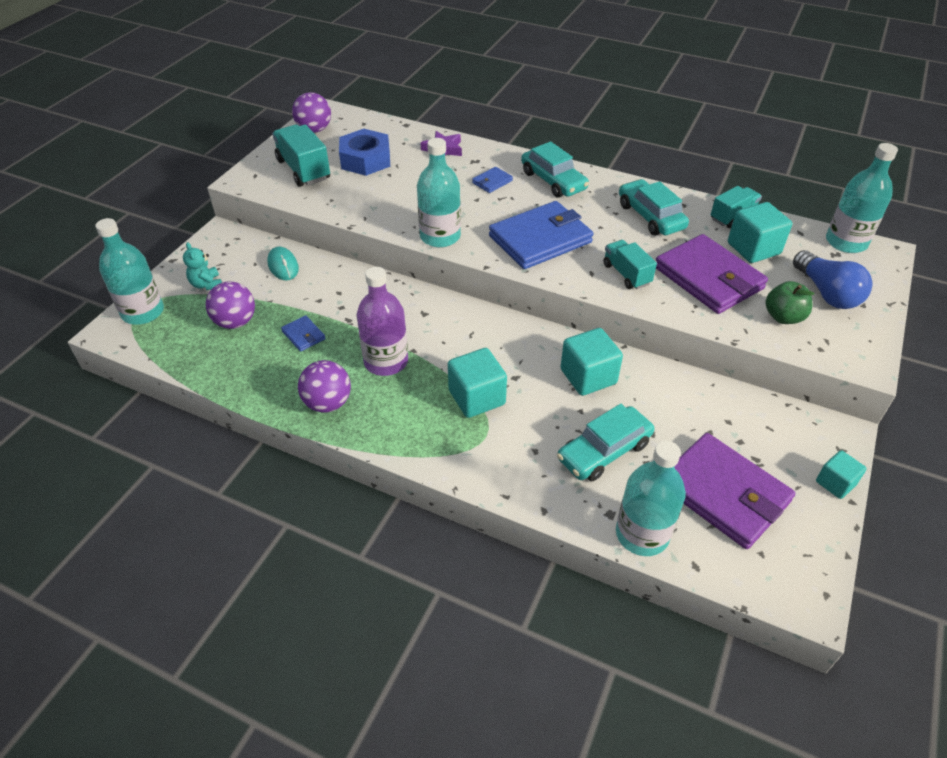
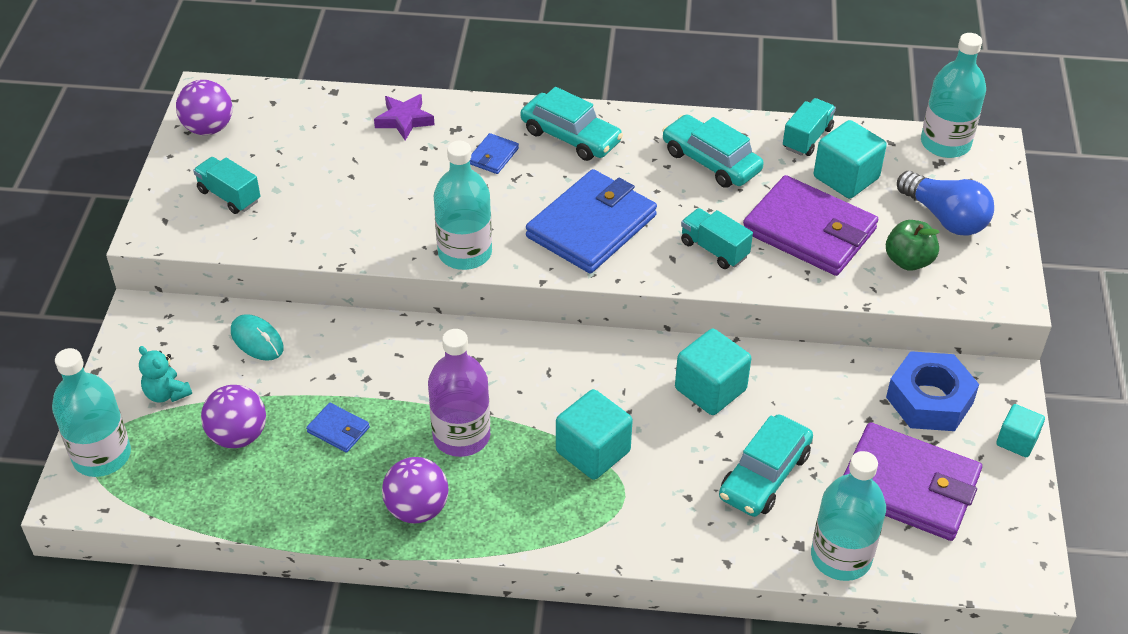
camera: 20 degrees left, 0 degrees up
(303, 170) = (229, 196): turquoise truck -> turquoise truck, size x0.65
(365, 160) = (307, 161): blue nut -> blue nut (929, 400)

